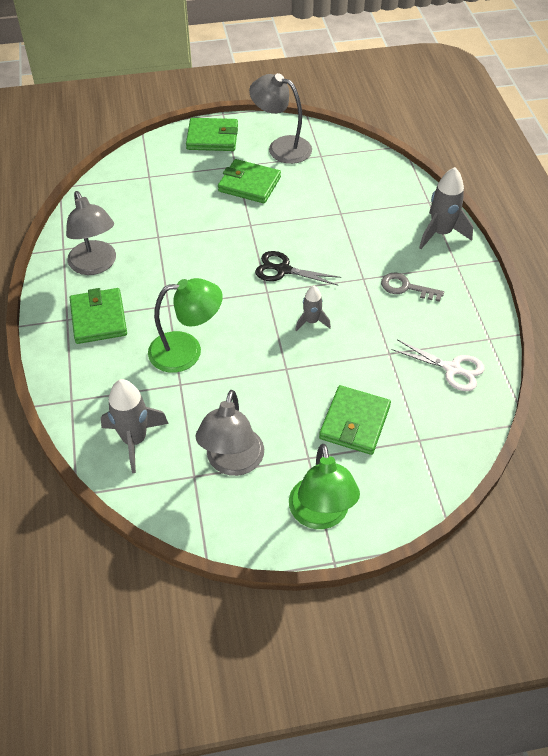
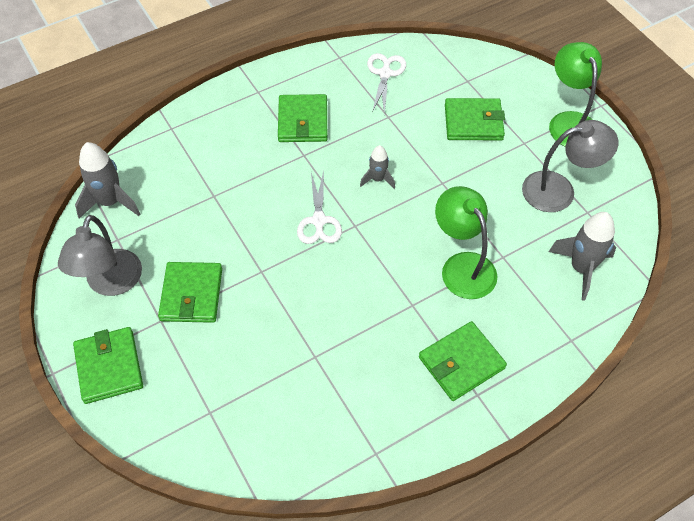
camera: 110 degrees left, 5 degrees up
(95, 265) = (387, 403): grey lamp -> none
(283, 270) = (319, 221): black scissors -> white scissors
(321, 515) = (569, 122): green lamp -> green lamp turned 75 degrees counterclockwise
(406, 287) = (302, 121): grey key -> green wallet
(440, 233) = (217, 110): grey rocket -> grey rocket (110, 202)

